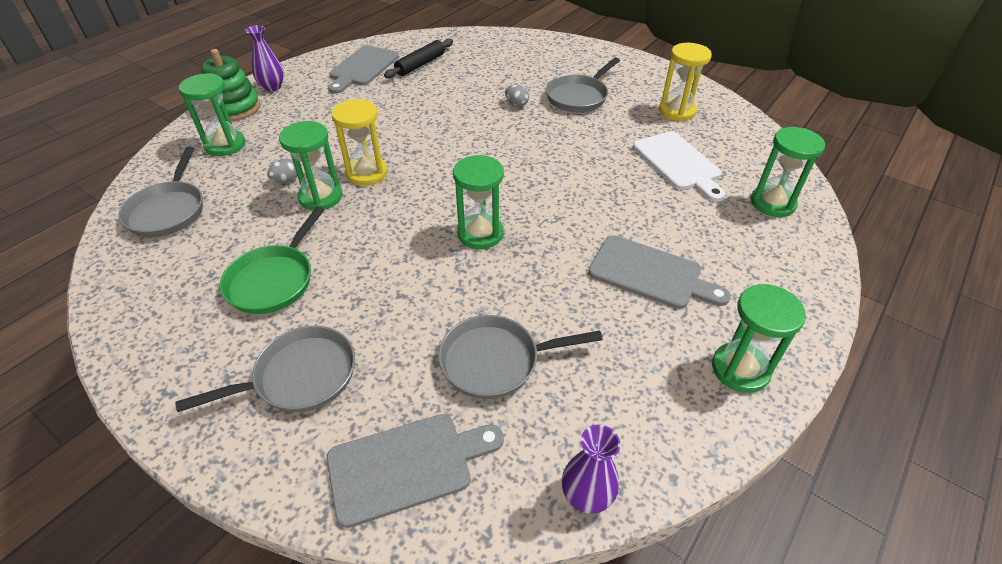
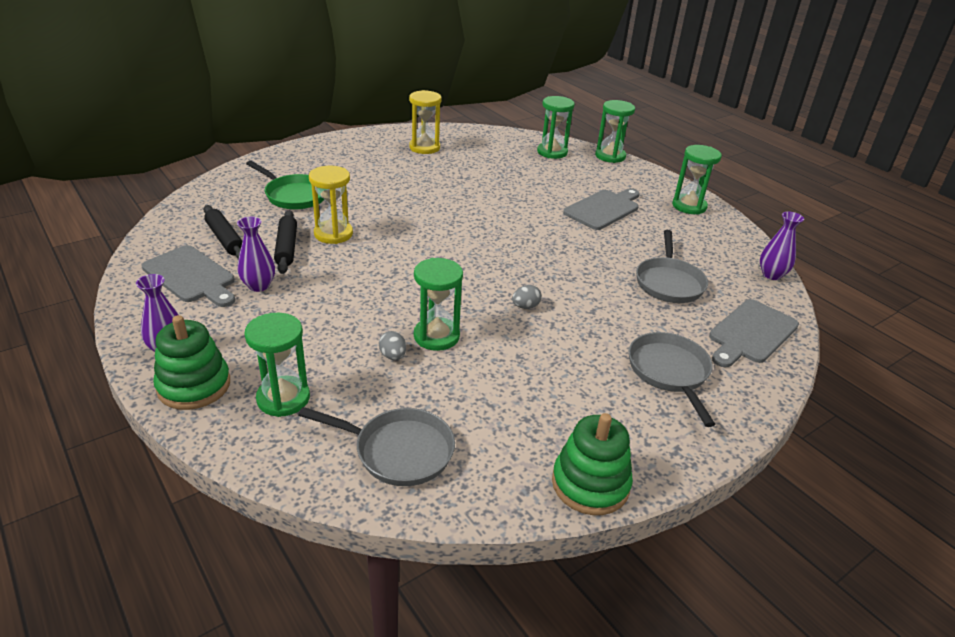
camera: 75 degrees left, 10 degrees down
(123, 330) = (590, 484): none -> green stacking toy
(274, 280) = (551, 377): green pan -> green pan (294, 195)
(362, 96) = (259, 286): none -> purple vase
(366, 173) = (413, 303): yellow hourglass -> yellow hourglass (333, 234)
(406, 466) = (751, 333): grey cutting board -> grey cutting board turned 135 degrees counterclockwise
(423, 92) = (287, 247): none -> black rolling pin
(480, 234) = (534, 261): green hourglass -> green hourglass (610, 156)
(516, 104) = (356, 206): grey egg -> grey egg (525, 306)
(578, 97) = (369, 177): grey pan -> none
(678, 163) = (491, 166): white cutting board -> none

